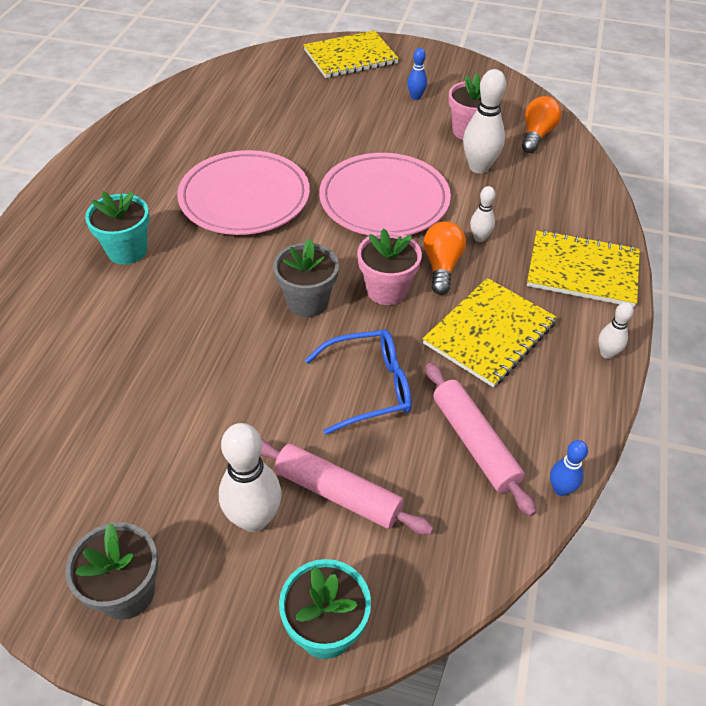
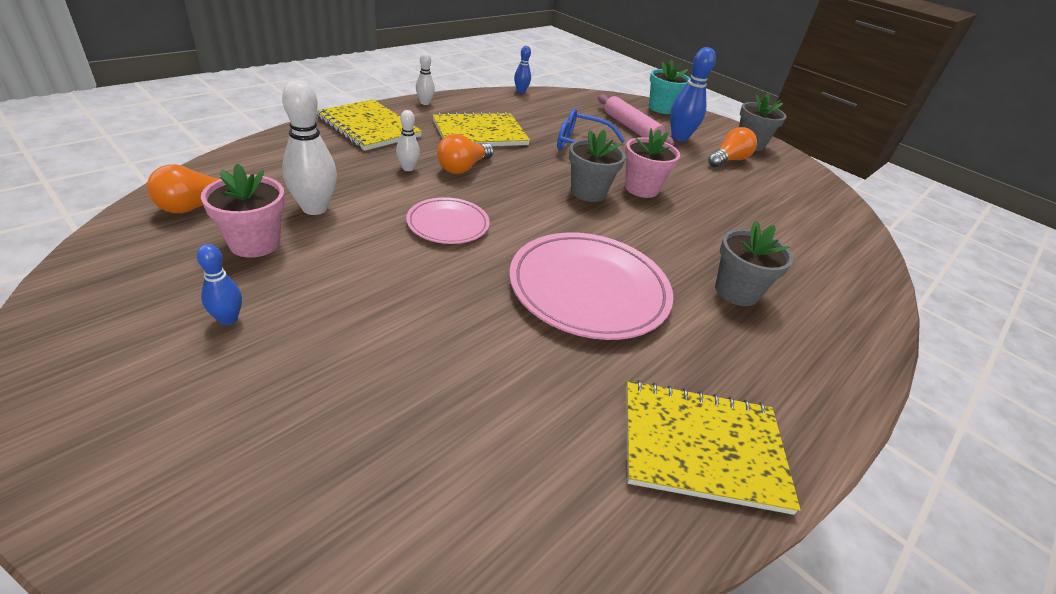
camera: 155 degrees left, 10 degrees down
(127, 251) = (736, 291): turquoise flower pot -> grey flower pot
(160, 496) = (728, 160): none -> orange light bulb
(254, 519) = (679, 137): white bowling pin -> blue bowling pin
(350, 57) = (179, 474): yellow notebook -> yellow notebook (702, 446)
(384, 200) = (448, 224): pink plate -> pink plate, size x0.55
(386, 290) = (521, 174): pink flower pot -> pink flower pot (641, 188)
(475, 442) = (544, 112): pink rolling pin -> none

